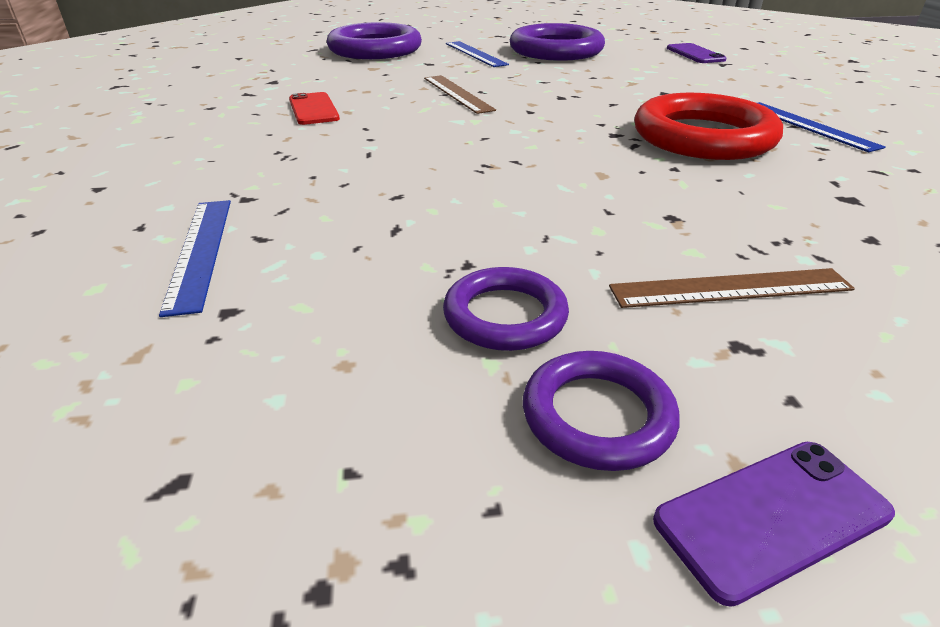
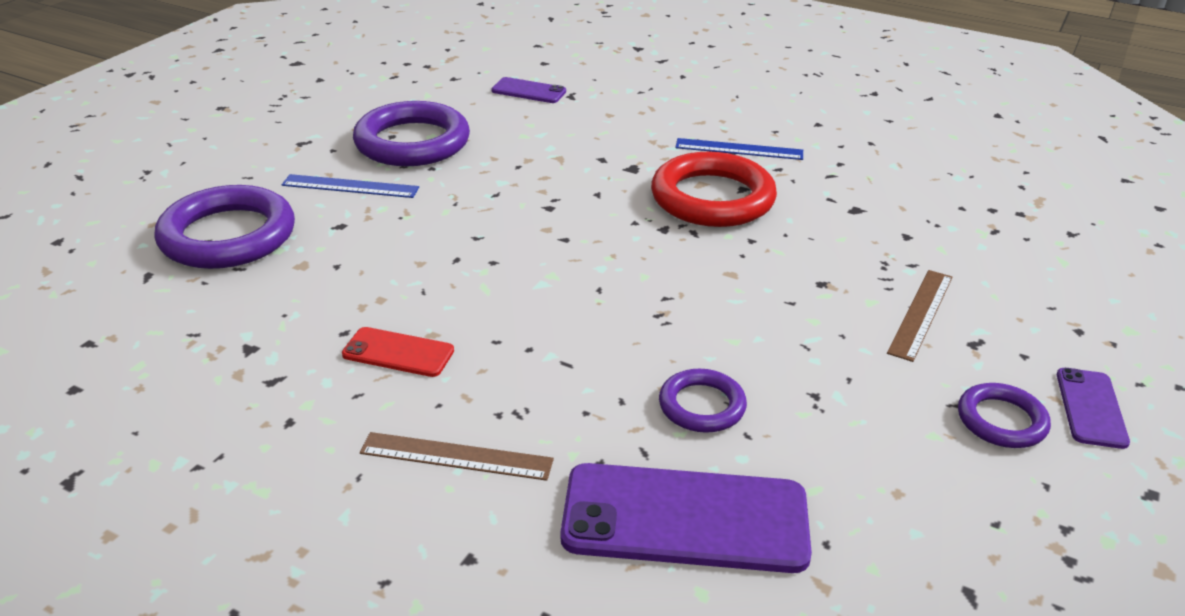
camera: 55 degrees left, 0 degrees up
(200, 251) = (685, 518): blue ruler -> purple phone
(457, 93) = (467, 252): brown ruler -> brown ruler (456, 456)
(505, 315) = (890, 408): purple ring -> purple ring (702, 406)

